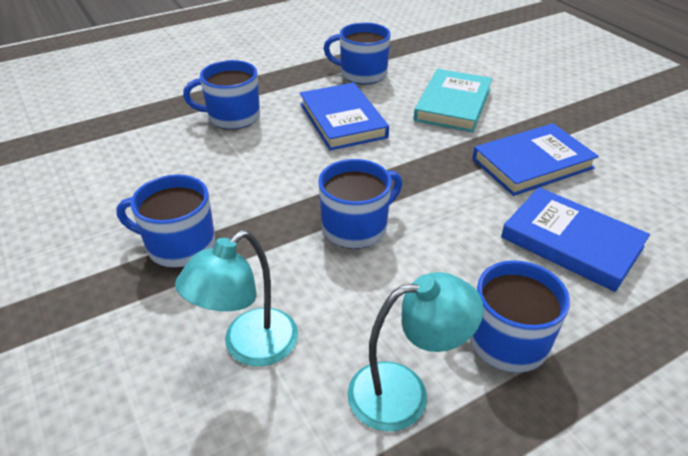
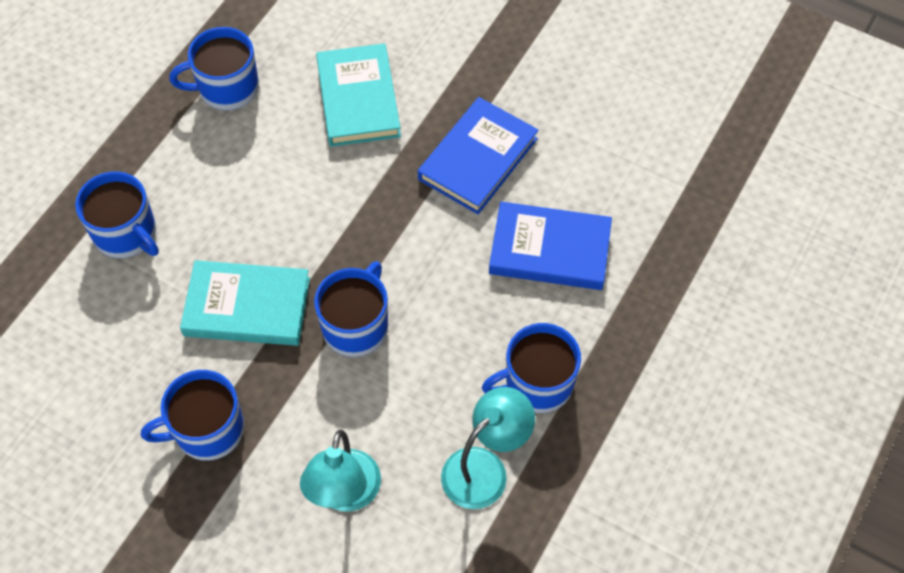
camera: 30 degrees left, 20 degrees up
(232, 117) = (126, 233): blue mug -> blue mug turned 105 degrees counterclockwise
(279, 183) = (247, 306): none -> turquoise book
(342, 120) = (253, 181): blue book -> none

